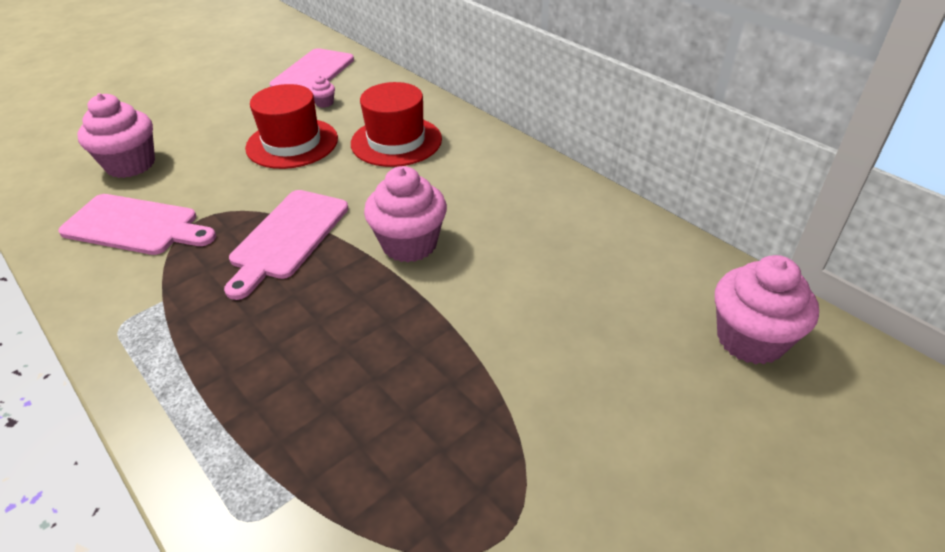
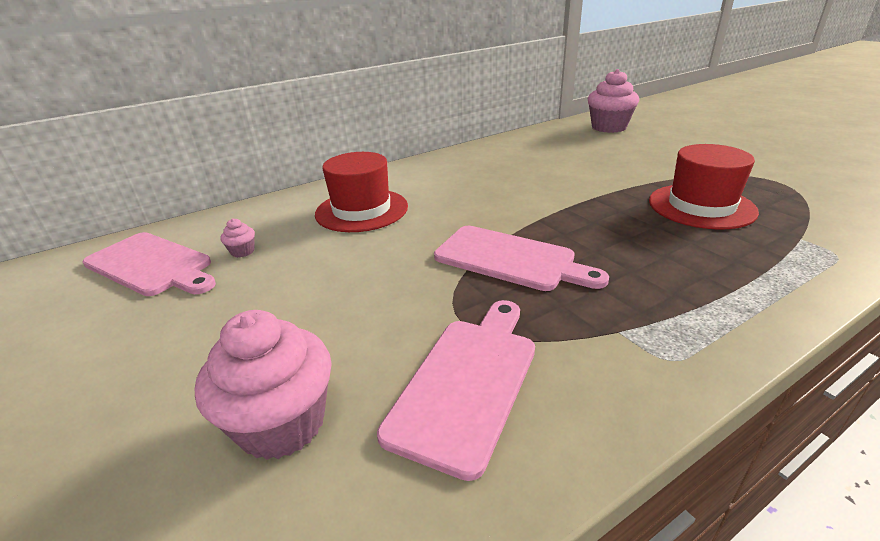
camera: 80 degrees left, 10 degrees down
(292, 143) = (323, 268): red hat -> red hat (701, 206)
(409, 244) = (525, 204): pink cupcake -> none

